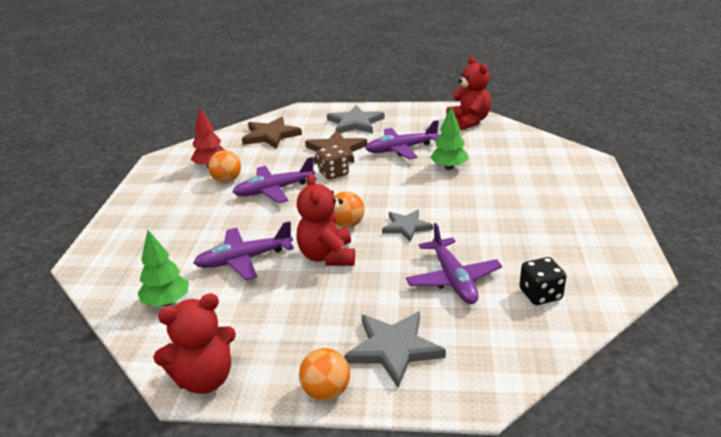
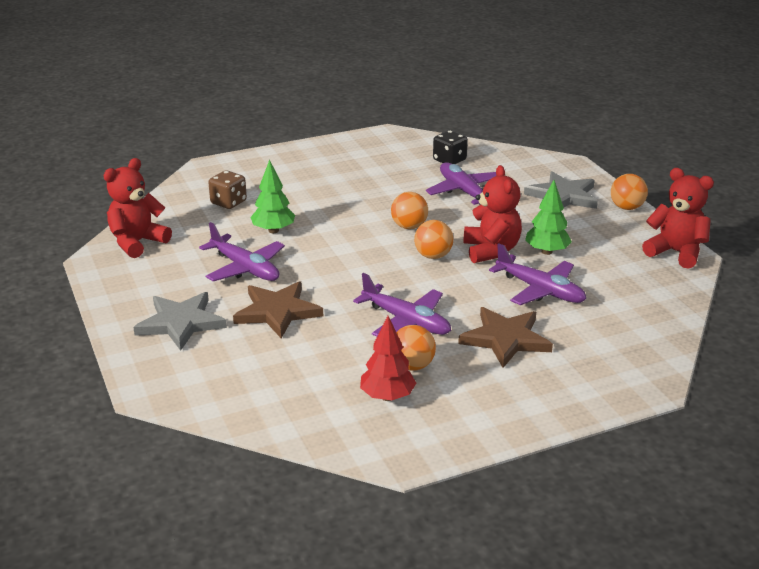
camera: 120 degrees left, 0 degrees up
(167, 302) = (635, 305): green tree -> green tree (547, 251)
(270, 135) = (262, 383): brown star -> brown star (505, 339)
(327, 256) = (491, 250): red teddy bear -> red teddy bear turned 60 degrees counterclockwise
(333, 173) = (337, 295): brown dice -> brown dice (228, 202)
(406, 227) = (409, 226): grey star -> orange ball
(453, 279) = (464, 192): purple plane -> purple plane turned 75 degrees counterclockwise

